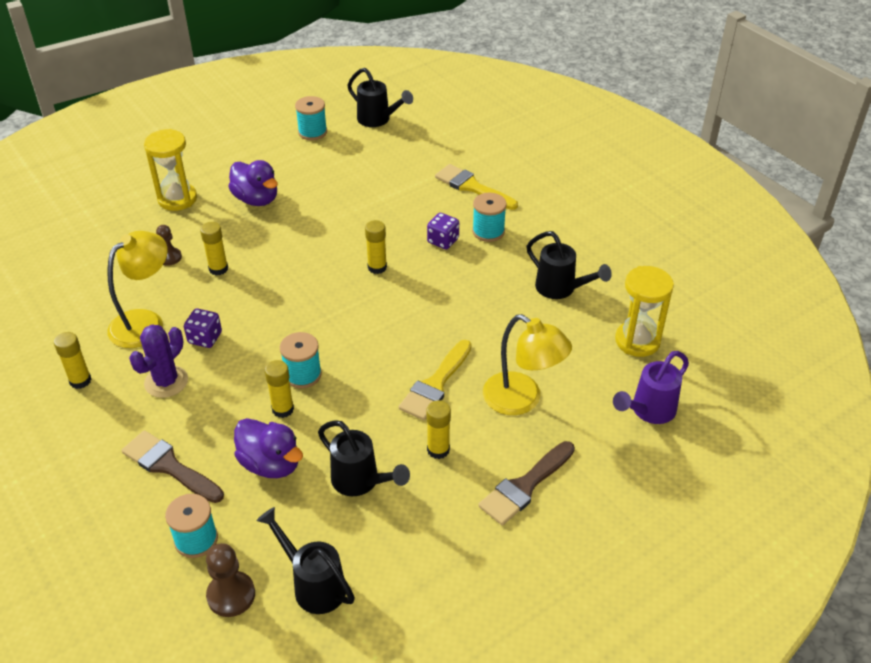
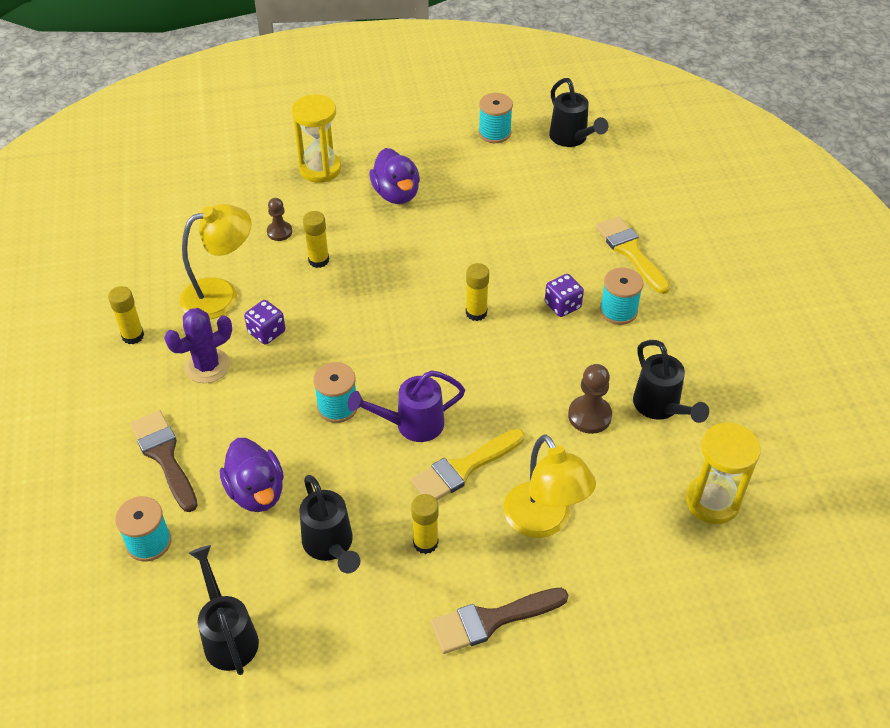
camera: 25 degrees right, 5 degrees up
(231, 595) = (149, 613): brown pawn -> brown pawn (589, 416)
(283, 409) = (298, 437): yellow glue stick -> none
(648, 411) = (675, 590): purple watering can -> purple watering can (411, 425)

